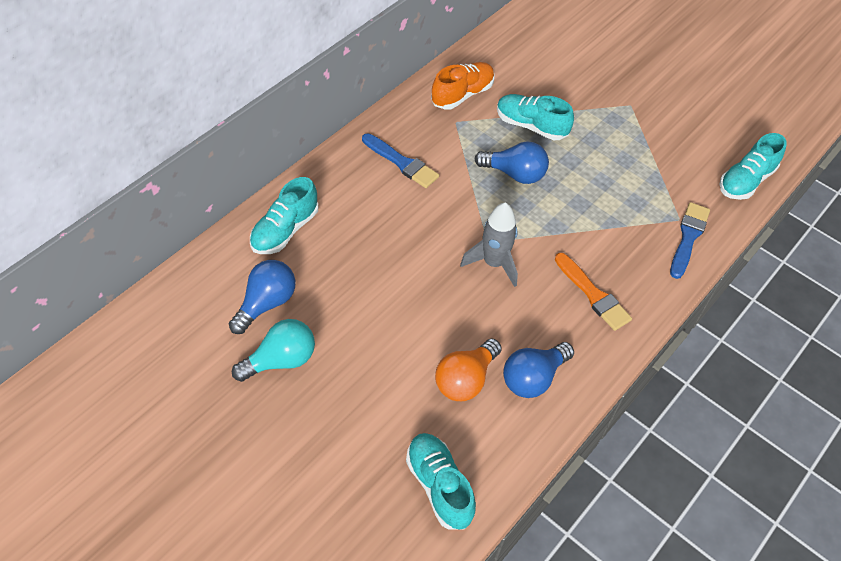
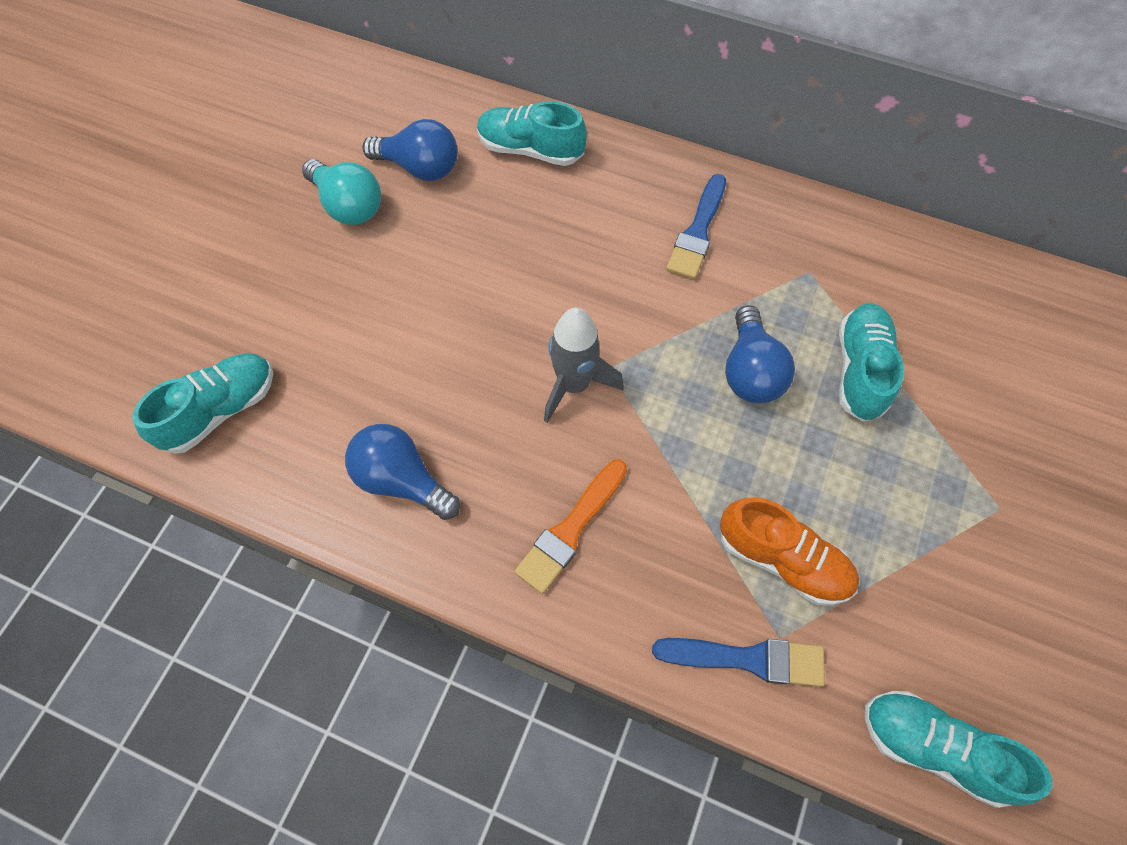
camera: 75 degrees right, 10 degrees up
(462, 94) = (868, 265): orange shoe -> orange shoe (782, 559)
(465, 379) = (376, 399): orange light bulb -> none

